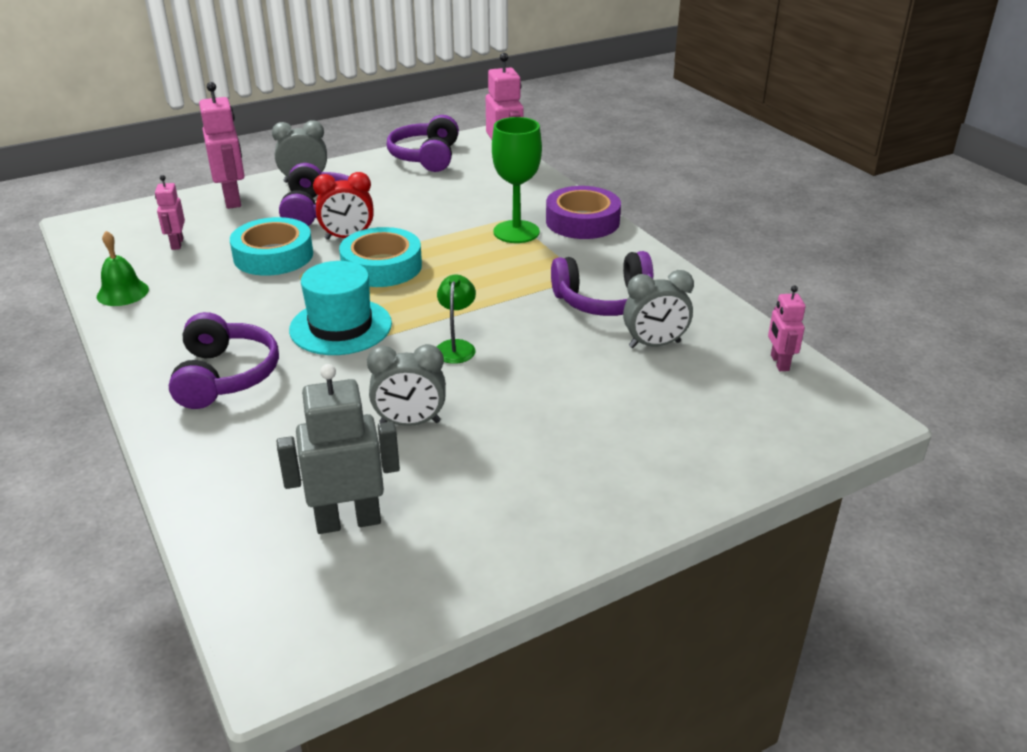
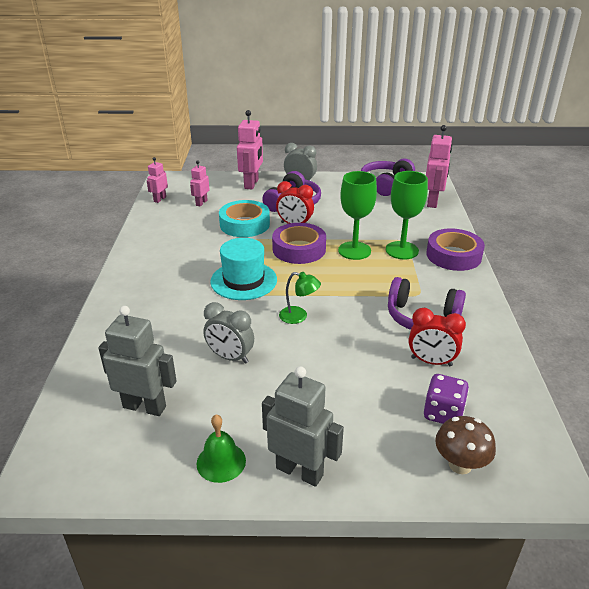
camera: 30 degrees right, 0 degrees up
(122, 292) = (151, 224): green bell -> green bell (221, 462)
(225, 376) = (159, 290): purple headphones -> none
(381, 266) = (299, 249): turquoise tape -> purple tape
(456, 346) = (299, 316): green lamp -> green lamp turned 75 degrees clockwise
(457, 248) = (354, 250): none -> green goblet
(610, 511) = (299, 471): none -> grey robot
(654, 345) = (431, 361): grey clock -> red clock
(711, 393) = (443, 413): none -> purple dice
(768, 436) = (460, 464): none -> brown mushroom
(779, 363) = (516, 410): pink robot -> pink robot (159, 199)

